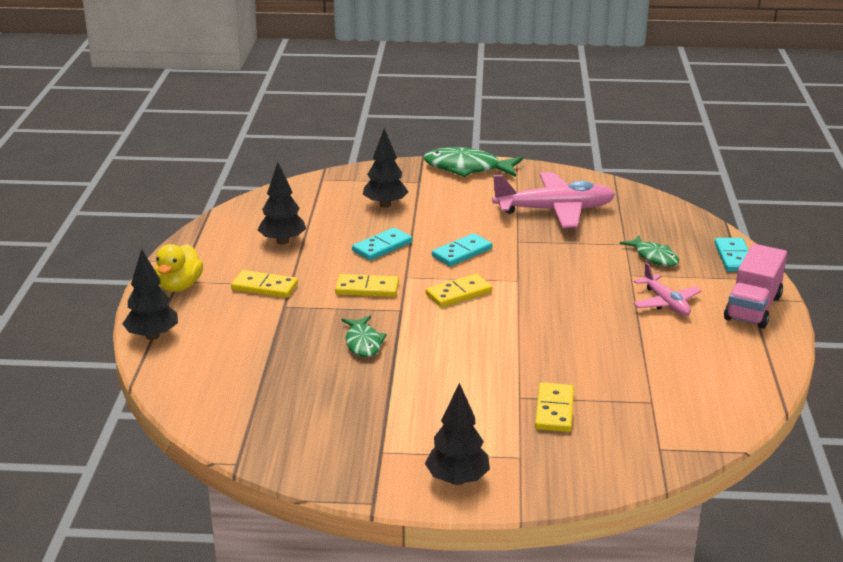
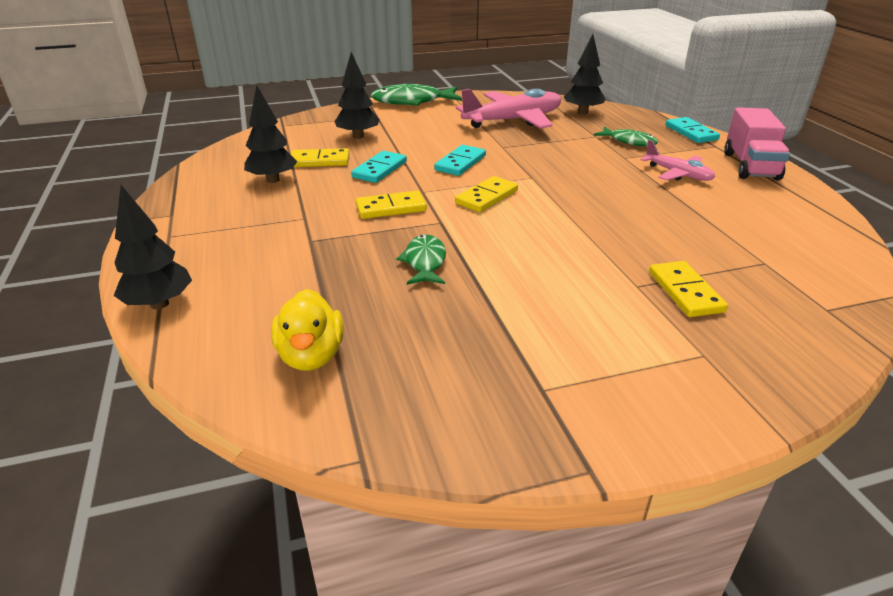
camera: 20 degrees left, 5 degrees up
(179, 286) = (173, 241): yellow duck -> yellow duck (311, 356)
(264, 287) = (277, 225): yellow domino -> yellow domino (320, 161)
(363, 343) = (425, 262): green fish -> green fish turned 150 degrees counterclockwise
(457, 480) = (664, 404): black tree -> black tree (582, 112)

